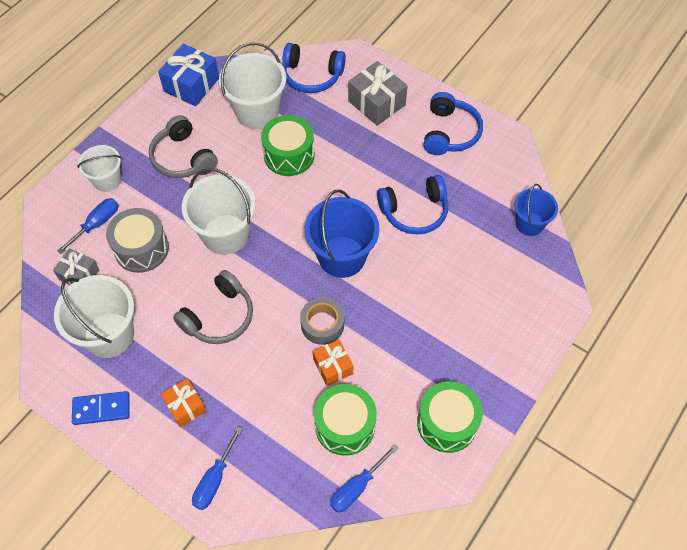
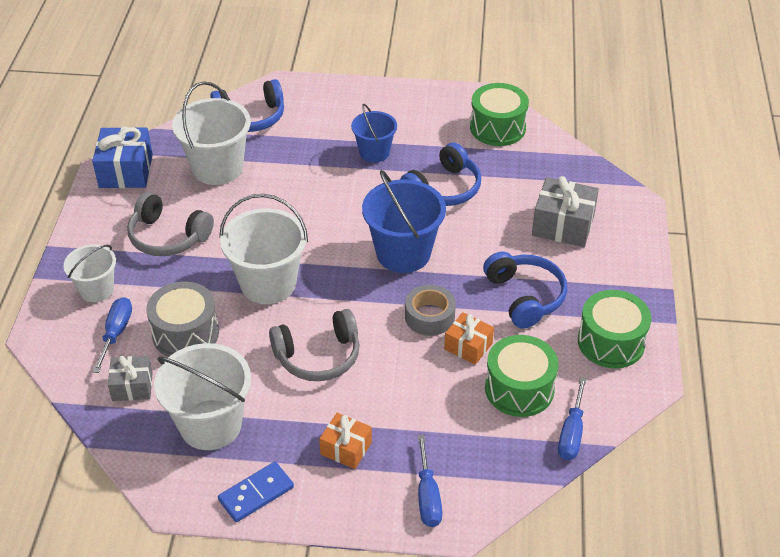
camera: 30 degrees left, 15 degrees down
(219, 316) = (318, 356): grey headphones -> grey headphones turned 60 degrees clockwise
(289, 155) = (281, 191): green drum -> green drum (497, 128)
(376, 103) = (335, 116): grey gift -> grey gift (563, 225)
(449, 132) = (425, 114): blue headphones -> blue headphones (524, 296)
(529, 224) = (557, 156): blue bucket -> blue bucket (374, 152)

